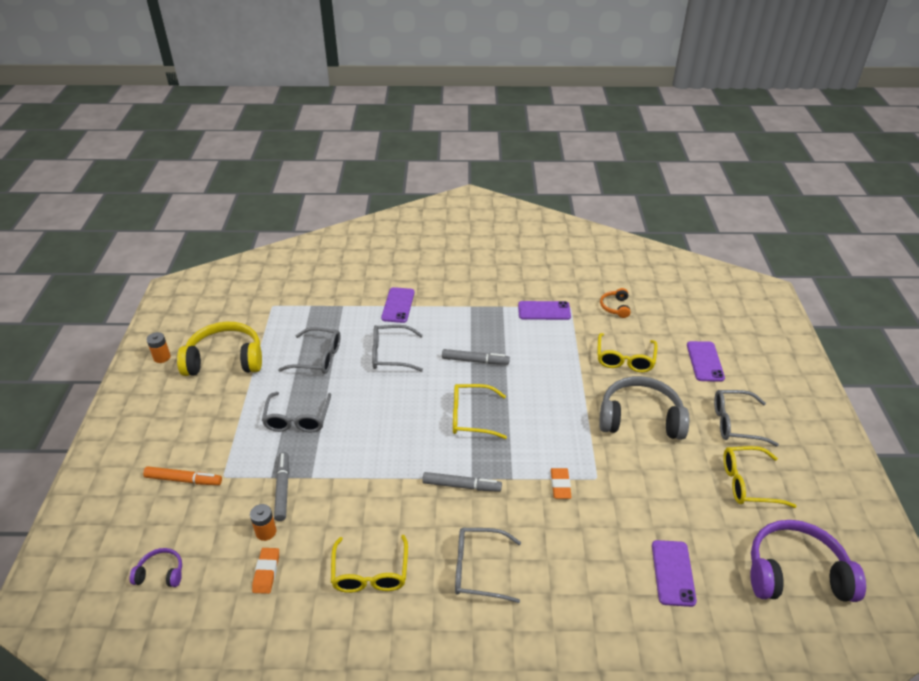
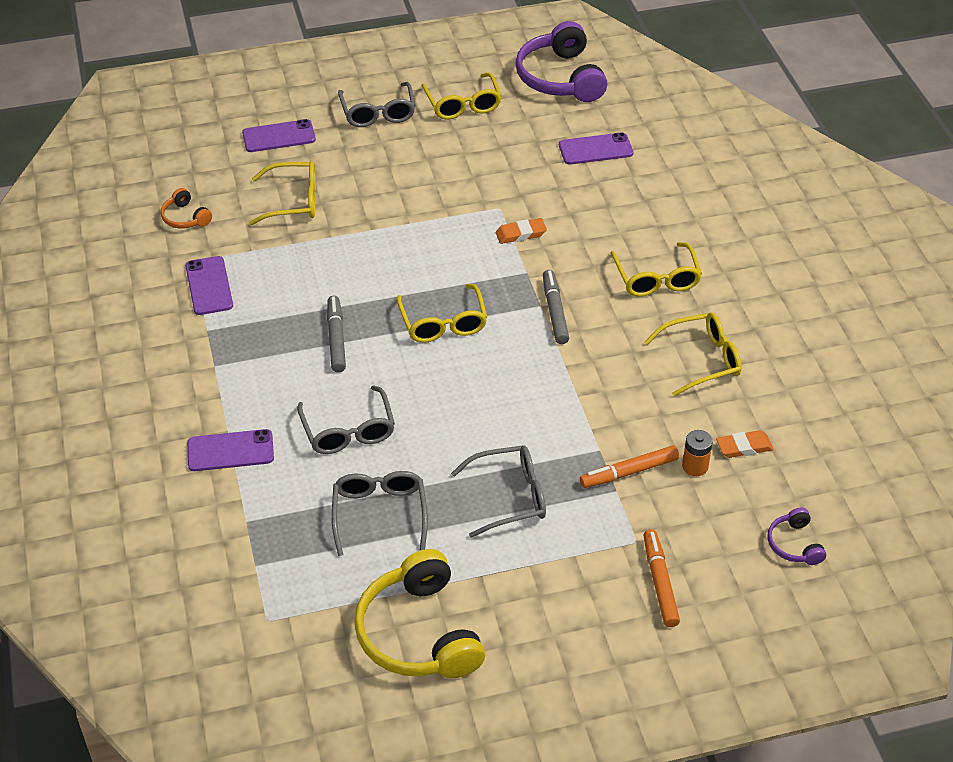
camera: 105 degrees left, 5 degrees up
(162, 357) = (440, 727): orange battery -> none
(282, 489) = (629, 472): grey marker -> orange marker
(478, 569) = (656, 279): grey glasses -> yellow glasses
(615, 307) = (185, 217): orange headphones -> orange headphones turned 60 degrees clockwise
(640, 418) = (395, 182): grey headphones -> none

